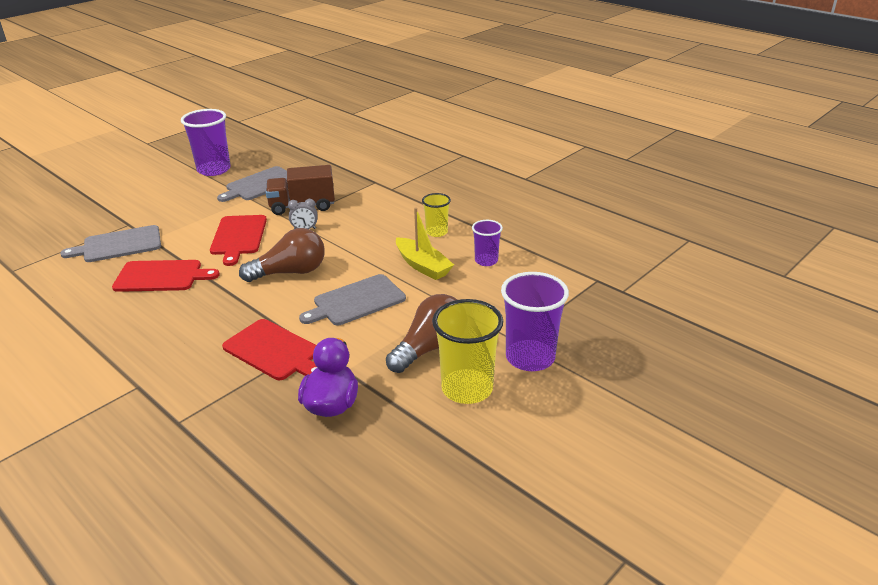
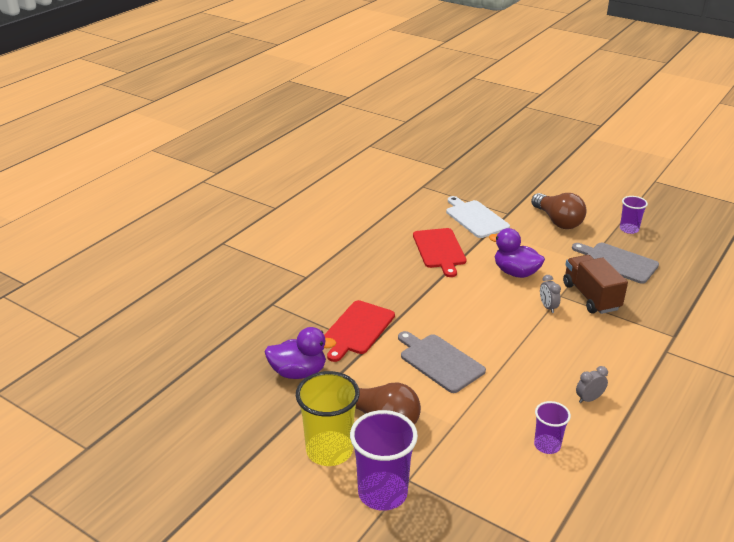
camera: 80 degrees right, 0 degrees up
(119, 245) = (475, 218): grey cutting board -> white cutting board
(214, 170) = (629, 229): purple cup -> purple cup, size x0.57
(238, 237) = (515, 272): red cutting board -> purple duck
(290, 272) = (471, 314): brown light bulb -> brown light bulb (557, 221)
(423, 266) = (516, 397): yellow boat -> none
(436, 232) = (589, 399): yellow cup -> grey clock

